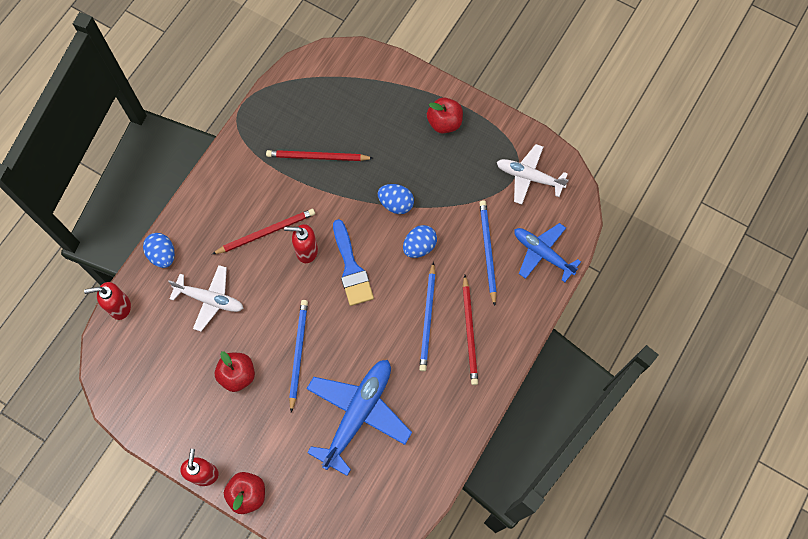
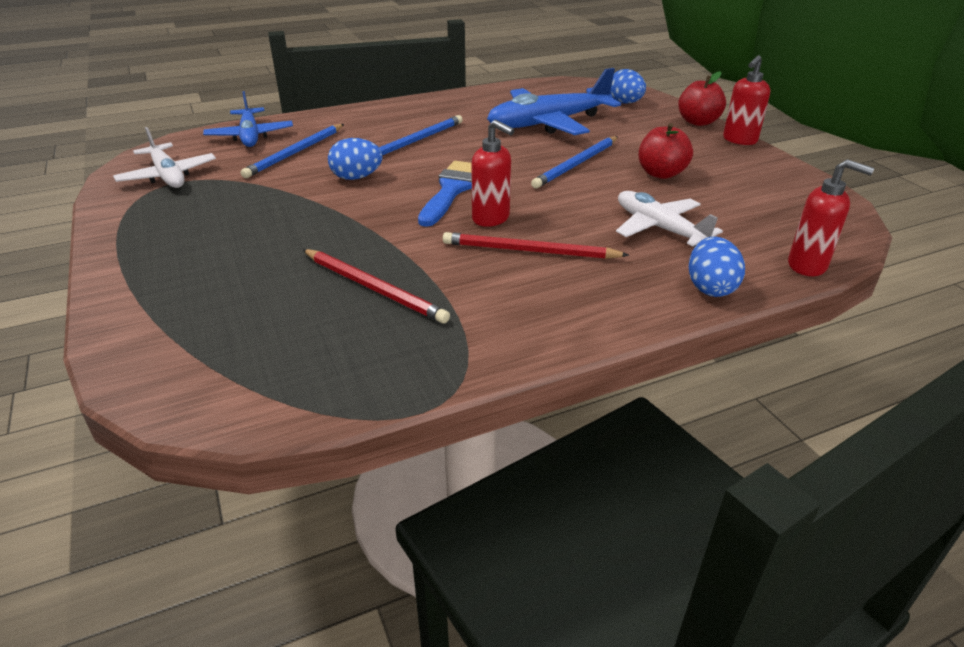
camera: 145 degrees left, 35 degrees down
(396, 203) = (334, 211): blue egg -> blue egg (625, 103)
(444, 122) = (166, 247): red apple -> none
(469, 332) = (387, 125): red pencil -> none

